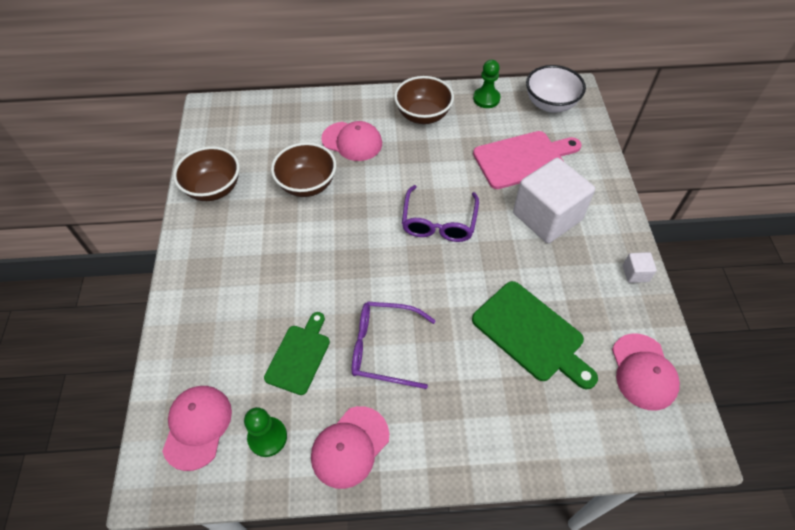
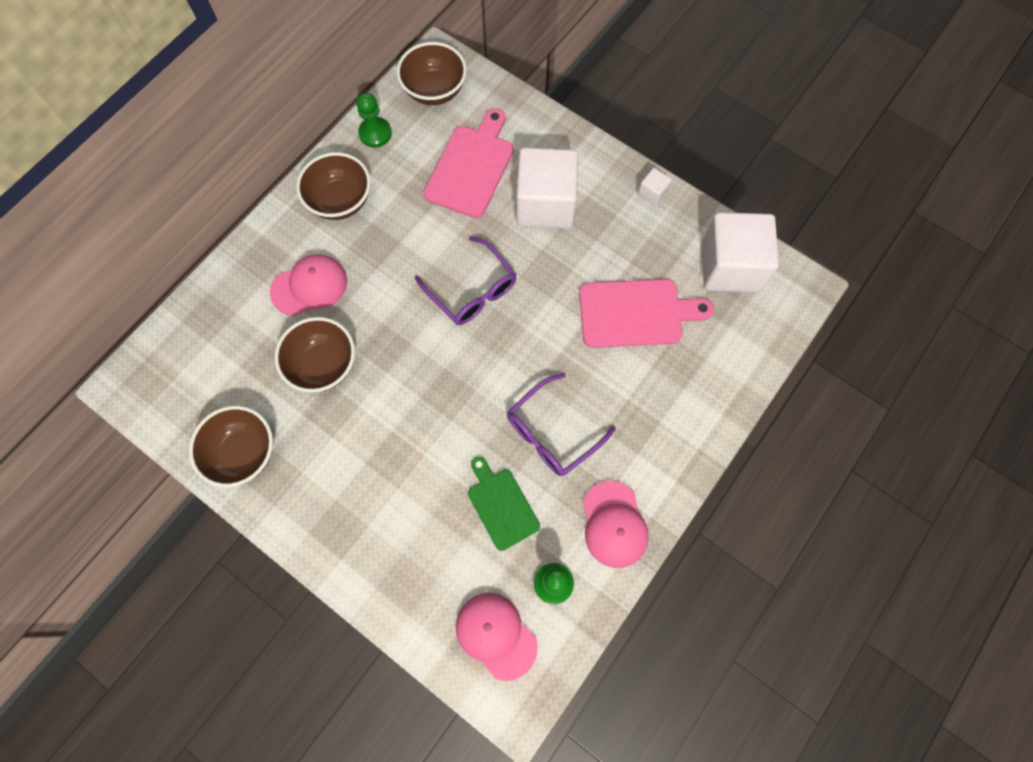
camera: 50 degrees left, 15 degrees up
(531, 334) = (636, 313): green cutting board -> pink cutting board
(550, 104) = (434, 91): white bowl -> brown bowl
(643, 371) = (730, 266): pink cap -> white cube

